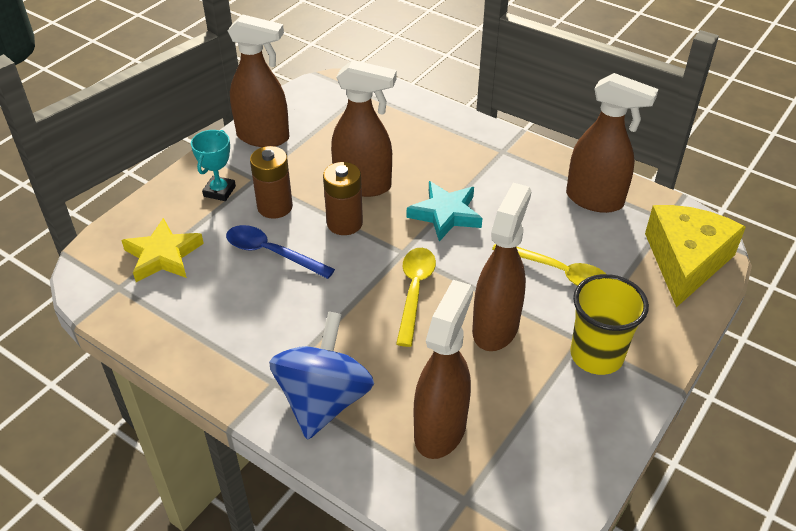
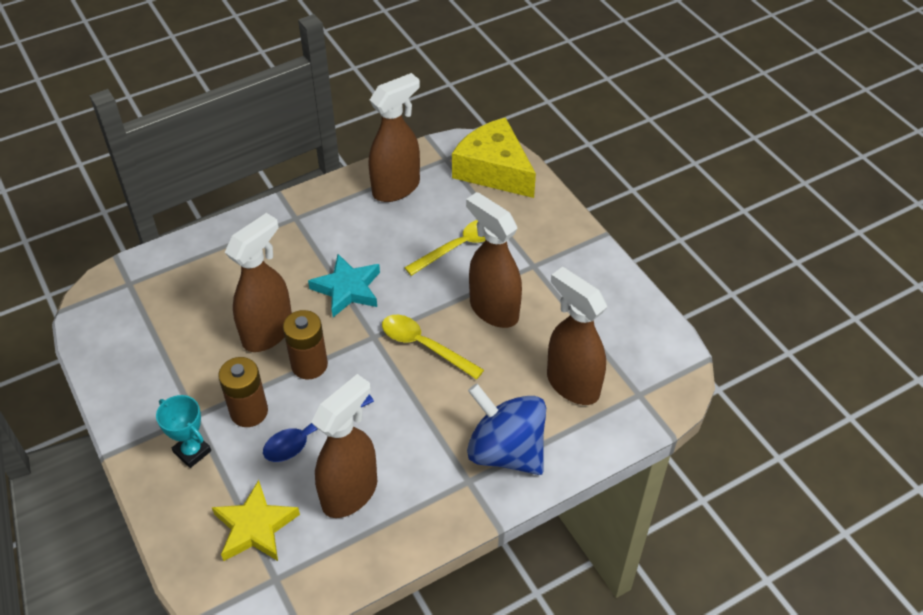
camera: 65 degrees left, 5 degrees up
(264, 137) = (135, 388): brown spray bottle -> brown spray bottle (350, 493)
(596, 355) = (553, 263): yellow cup -> none

